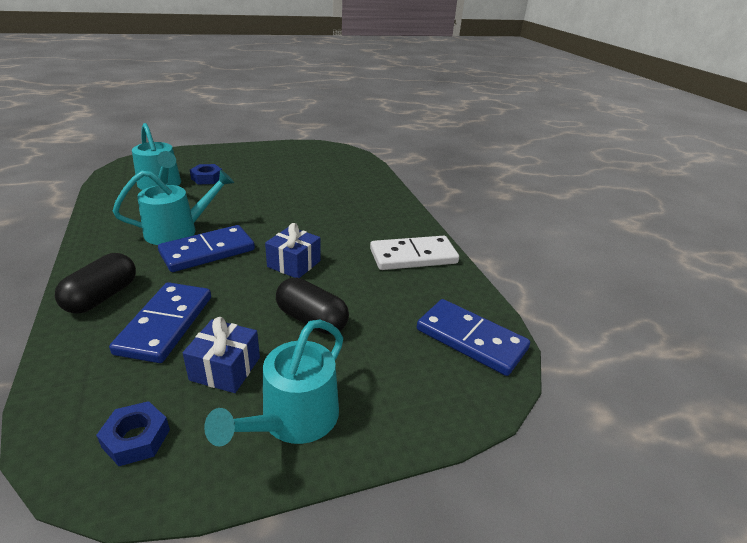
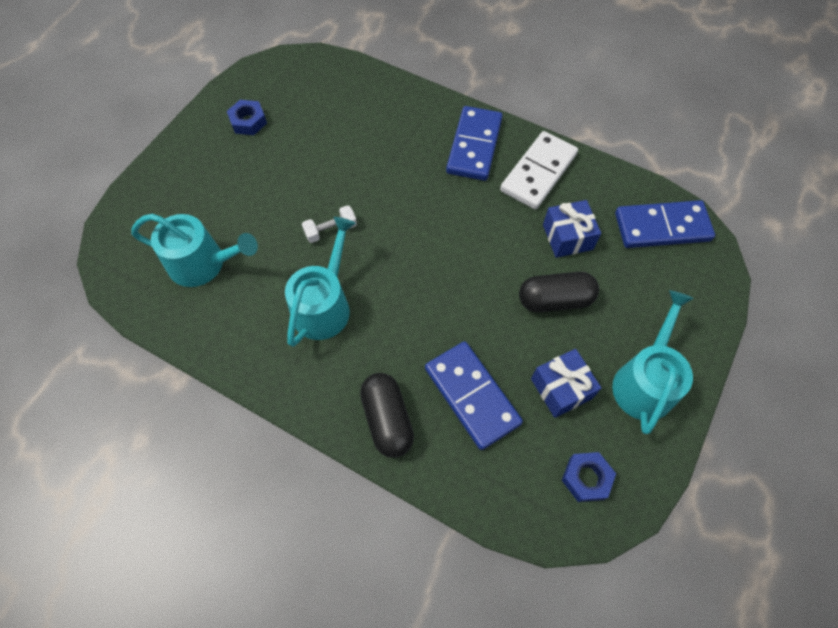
camera: 40 degrees left, 30 degrees up
(207, 178) = (231, 216): blue nut -> blue nut (248, 121)
(207, 251) = (387, 304): blue domino -> blue domino (474, 146)
(241, 208) = (331, 230): none -> white dumbbell
(294, 264) = (469, 257): blue gift -> blue gift (567, 237)
(294, 419) = (645, 382): turquoise watering can -> turquoise watering can turned 150 degrees counterclockwise

